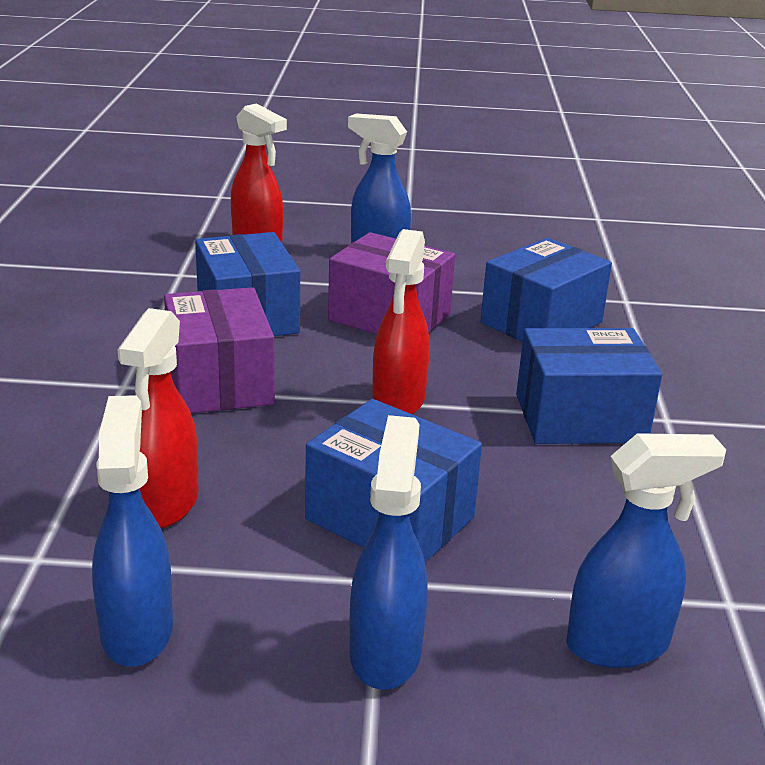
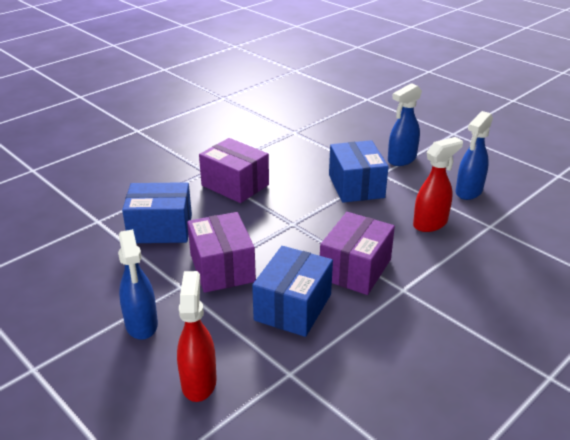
camera: 135 degrees left, 5 degrees up
(398, 402) = (291, 222): red spray bottle -> none
(580, 418) = (235, 185): blue box -> purple box
(619, 645) = (338, 137): blue spray bottle -> none

